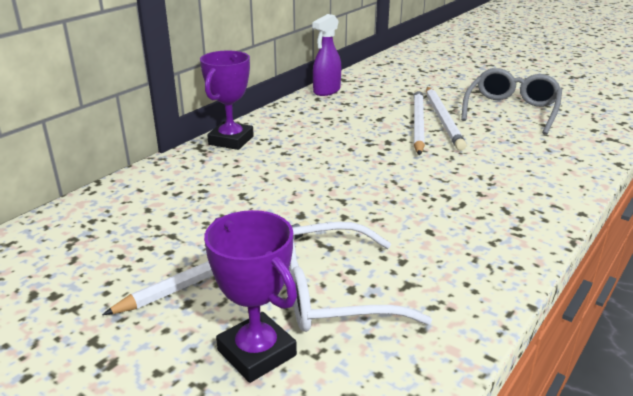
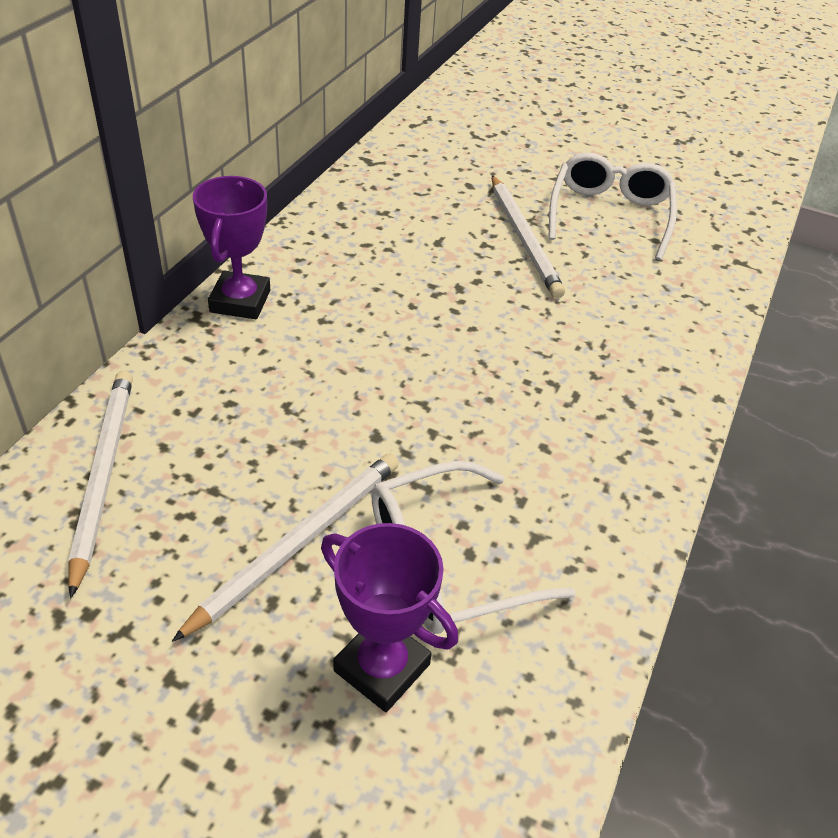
camera: 15 degrees left, 15 degrees up
(326, 91) = (350, 188): purple spray bottle -> none
(418, 124) = (492, 249): white pencil -> white pencil (103, 476)
(511, 110) = (609, 215): grey glasses -> white glasses

